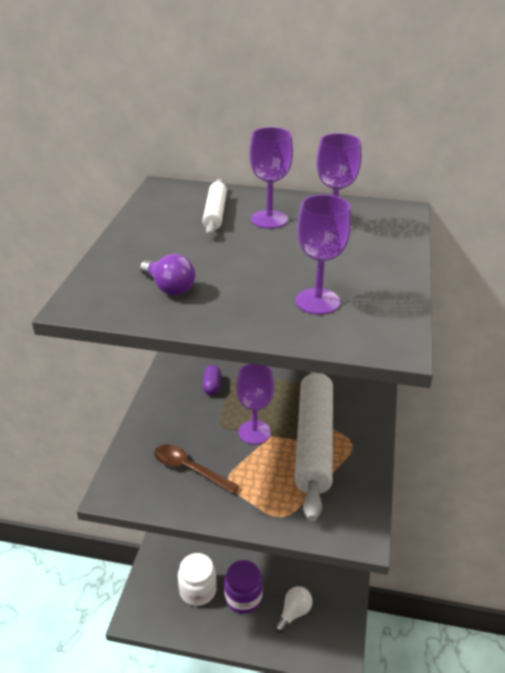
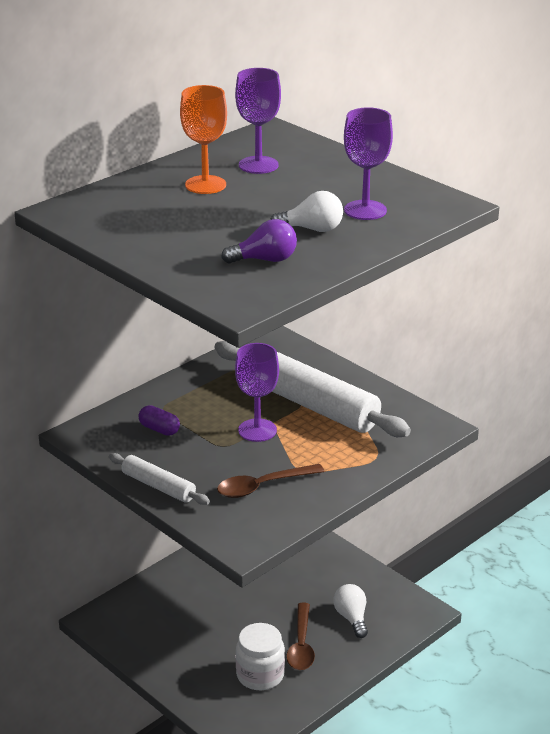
camera: 55 degrees left, 5 degrees down
(215, 213) = (157, 203): white rolling pin -> white rolling pin (158, 486)
(243, 597) = (301, 645): purple jar -> brown spoon
(249, 289) = (312, 229): none -> white light bulb
(269, 219) = (205, 185): purple goblet -> orange goblet

